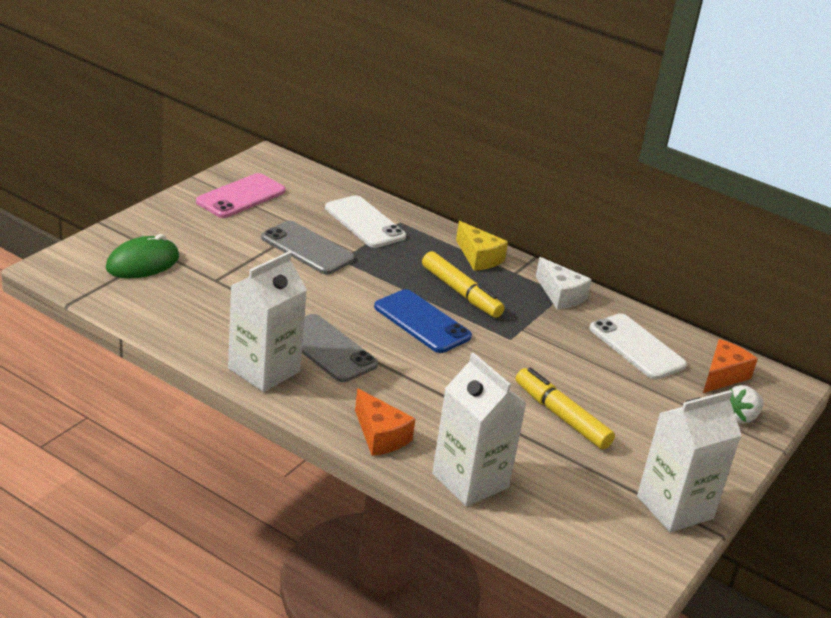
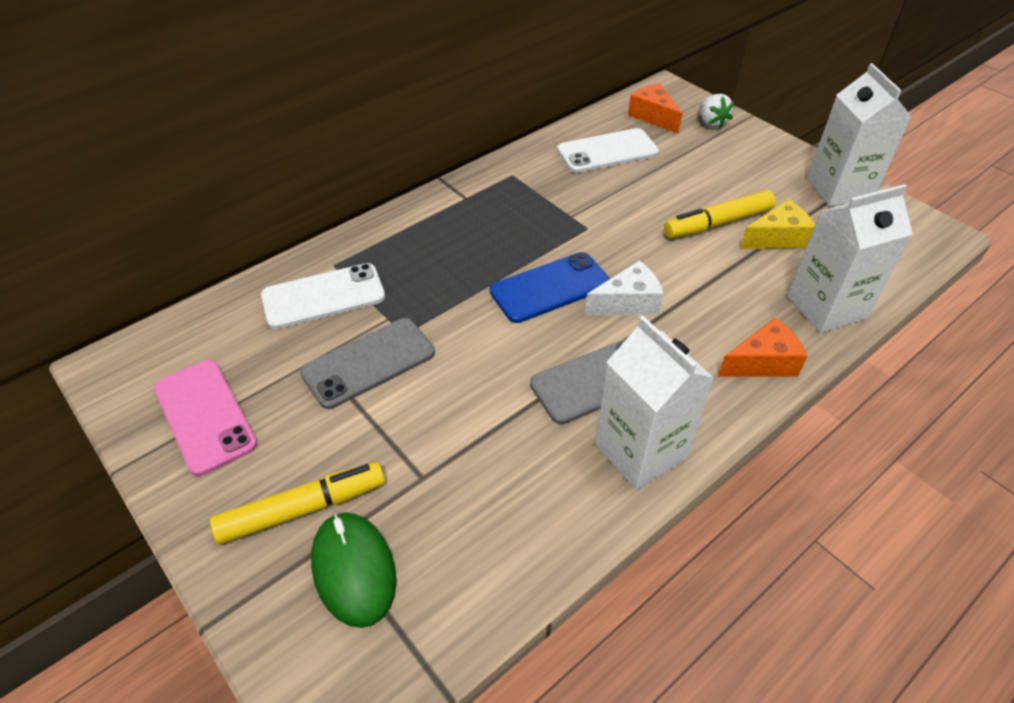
camera: 70 degrees left, 15 degrees up
(461, 292) = (497, 245): yellow marker -> yellow marker (303, 509)
(479, 257) = (429, 217): yellow cheese -> yellow cheese (777, 238)
(560, 295) = (514, 177): white cheese -> white cheese (628, 302)

